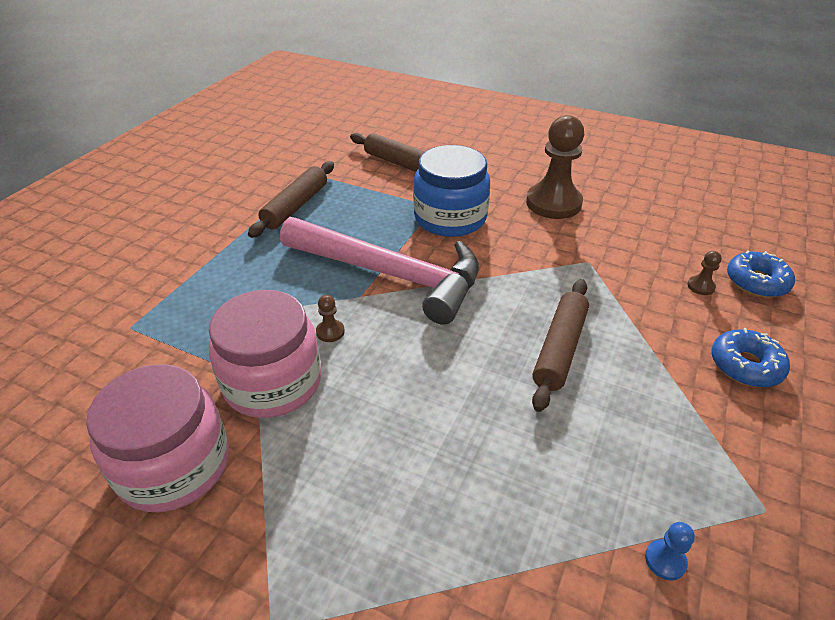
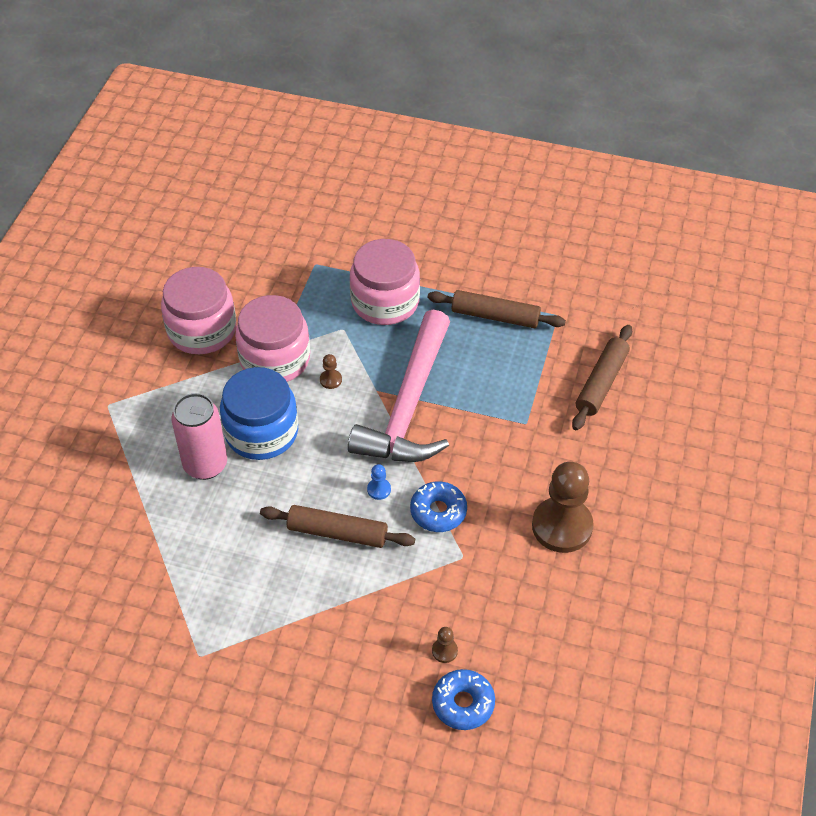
camera: 80 degrees right, 10 degrees up
(232, 275) = (385, 302): none -> pink jar
(437, 479) = (205, 465): none -> pink can
(450, 218) = (508, 438): blue jar -> blue jar (261, 432)
(665, 560) = (158, 590): blue pawn -> blue pawn (379, 489)
(745, 365) = (340, 670): blue donut -> blue donut (438, 511)

